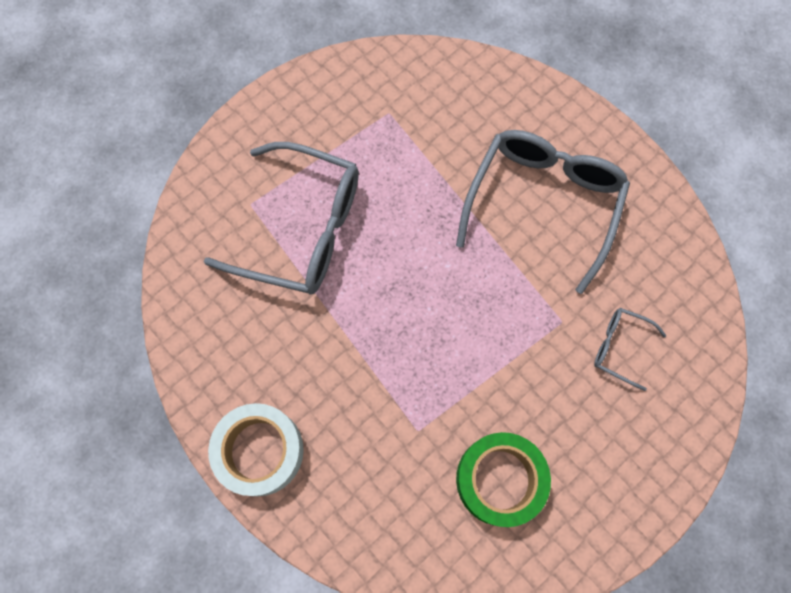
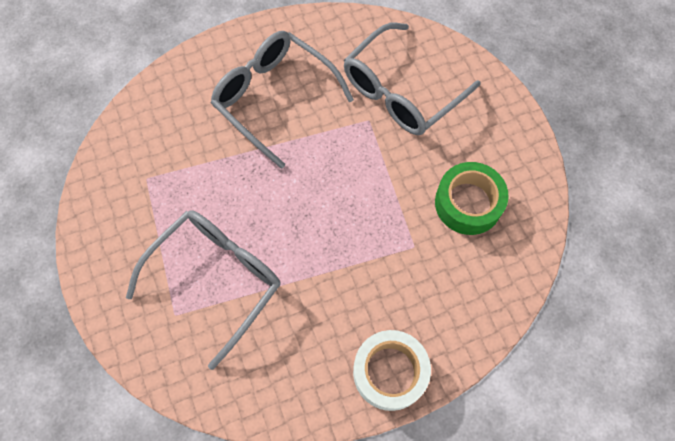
camera: 70 degrees left, 5 degrees down
(619, 347) = (401, 91): grey glasses -> grey glasses, size x2.20

